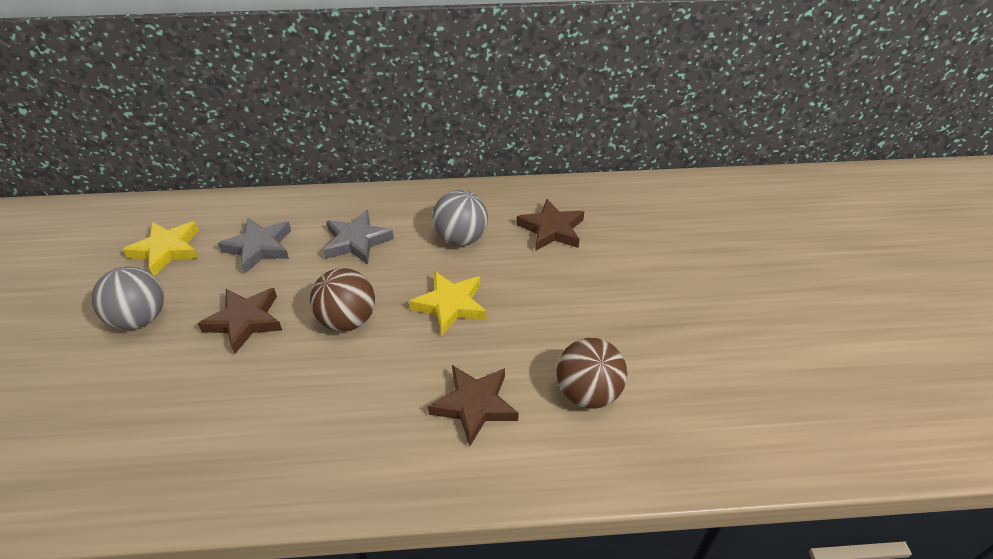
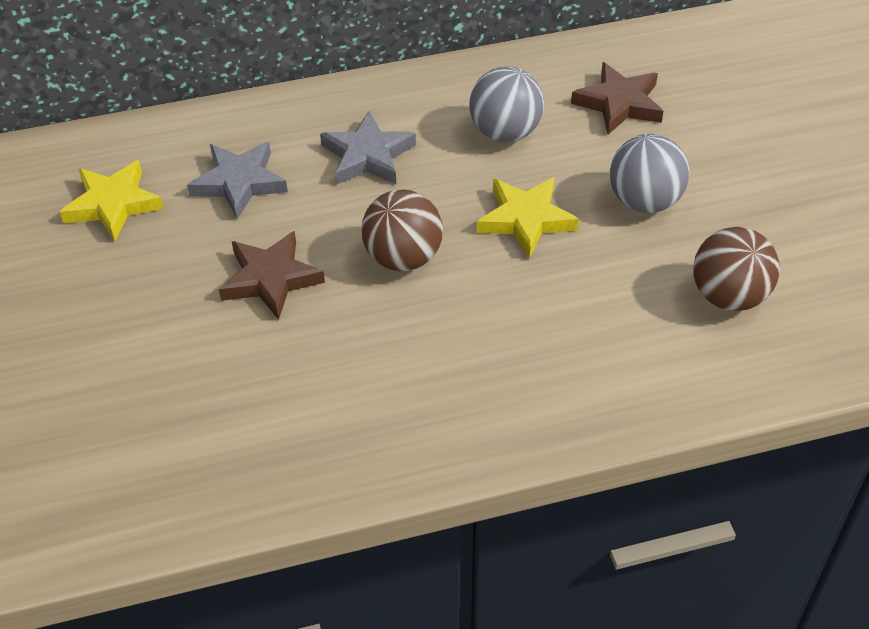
camera: 10 degrees left, 5 degrees up
(140, 319) = (130, 297): grey ball -> grey ball (644, 201)
(474, 405) = (601, 331): brown star -> none

